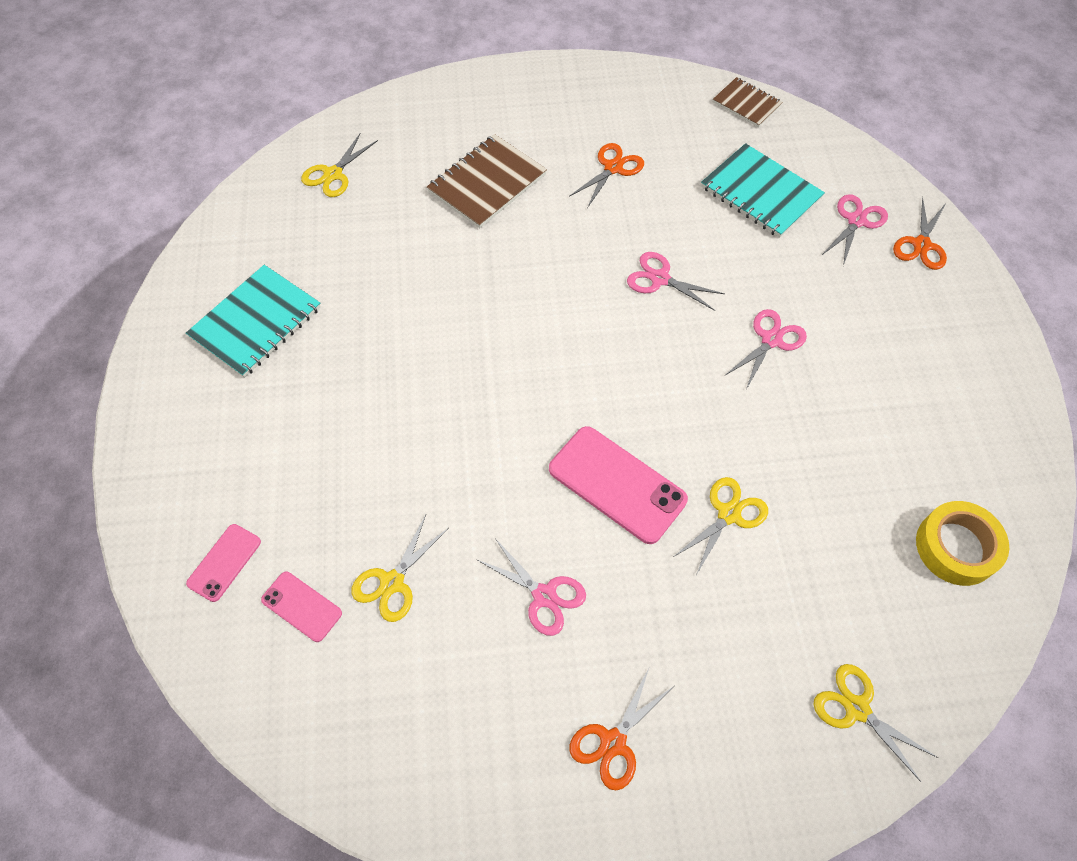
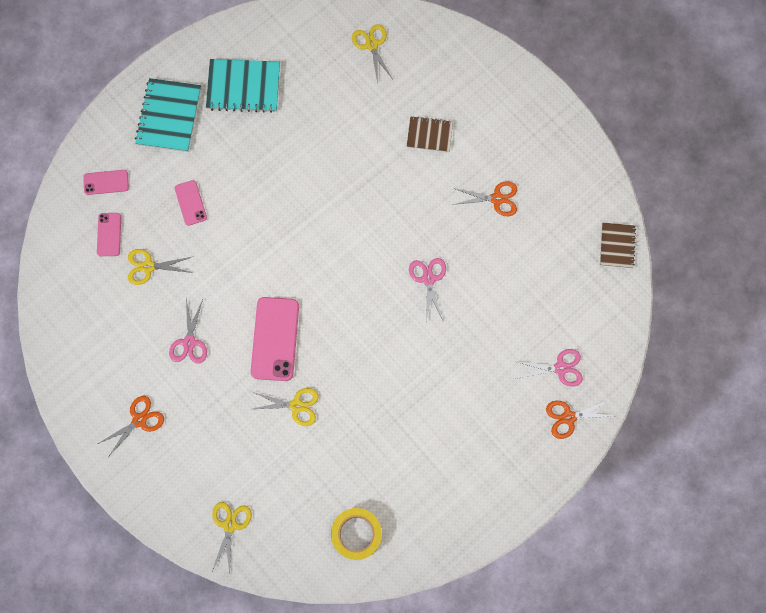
camera: 55 degrees right, 15 degrees up
(333, 174) = (372, 45): yellow scissors -> yellow scissors turned 75 degrees clockwise
(349, 473) = (190, 203): none -> pink phone
(487, 183) = (429, 135): brown notebook -> brown notebook, size x0.61
(613, 742) = (139, 420): orange scissors -> orange scissors turned 135 degrees clockwise
(761, 192) = (542, 298): turquoise notebook -> turquoise notebook (169, 116)
(771, 340) = (428, 366): pink scissors -> none

